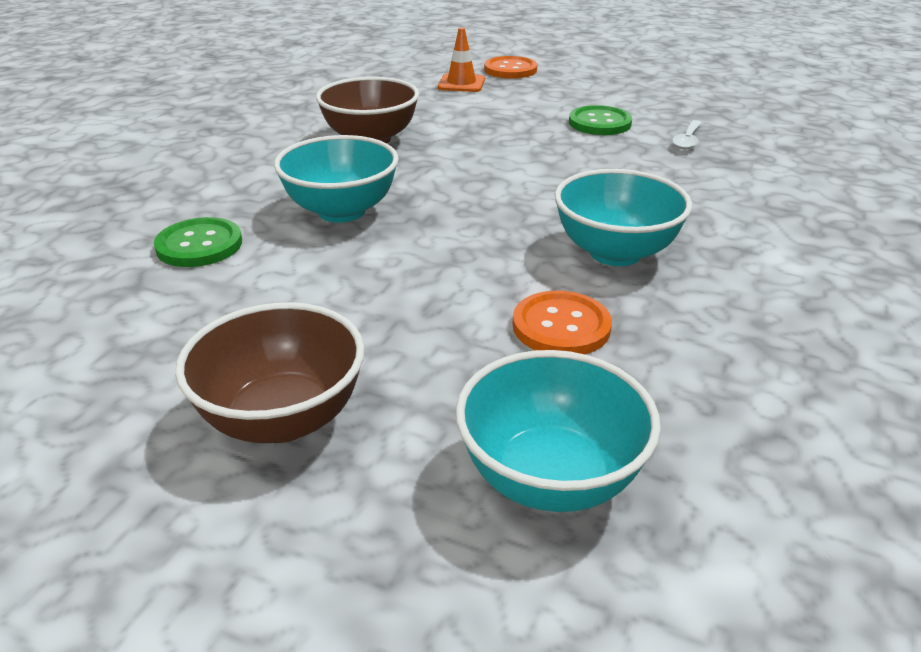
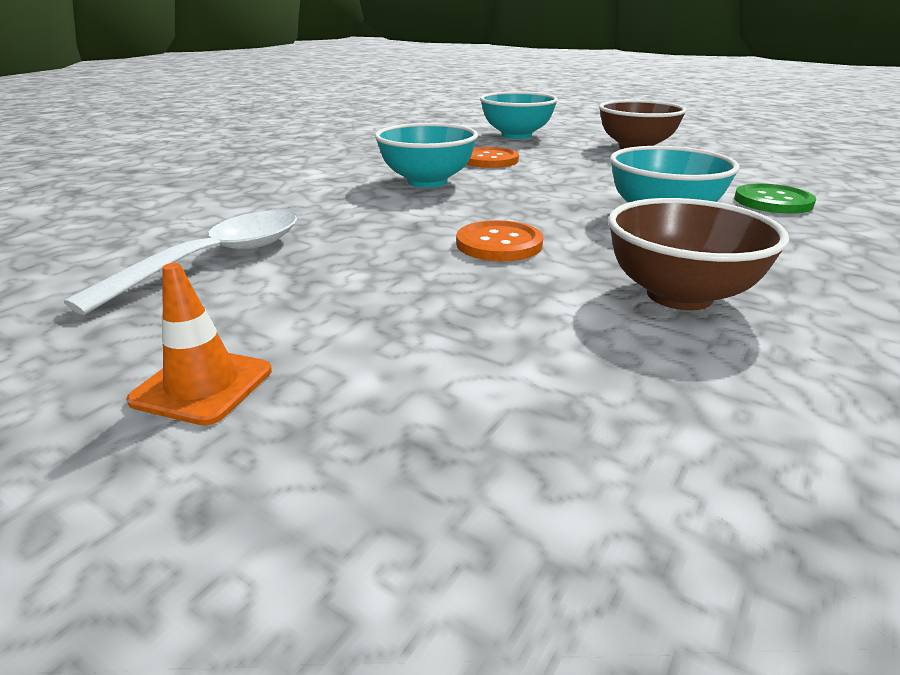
camera: 170 degrees left, 5 degrees down
(461, 83) = (512, 462): orange traffic cone -> orange traffic cone (203, 385)
(510, 70) = (325, 544): orange button -> orange button (499, 244)
(599, 123) = (297, 298): green button -> none
(687, 140) = (216, 260): white spoon -> white spoon, size x2.06

